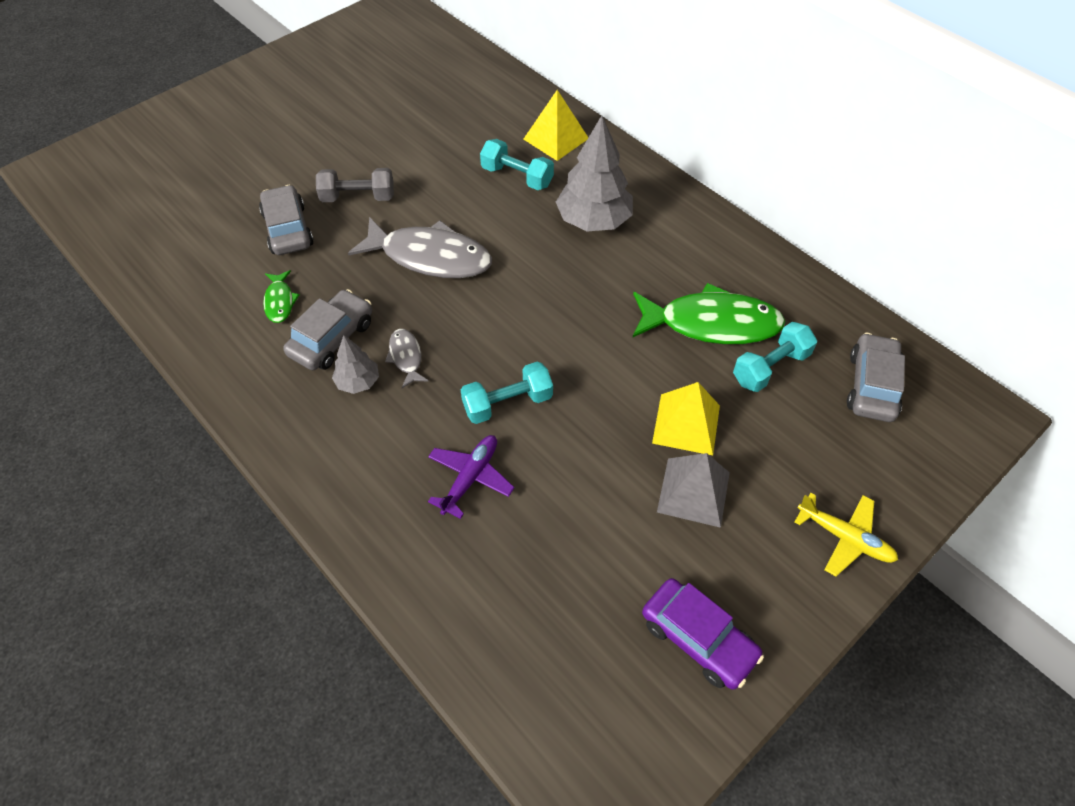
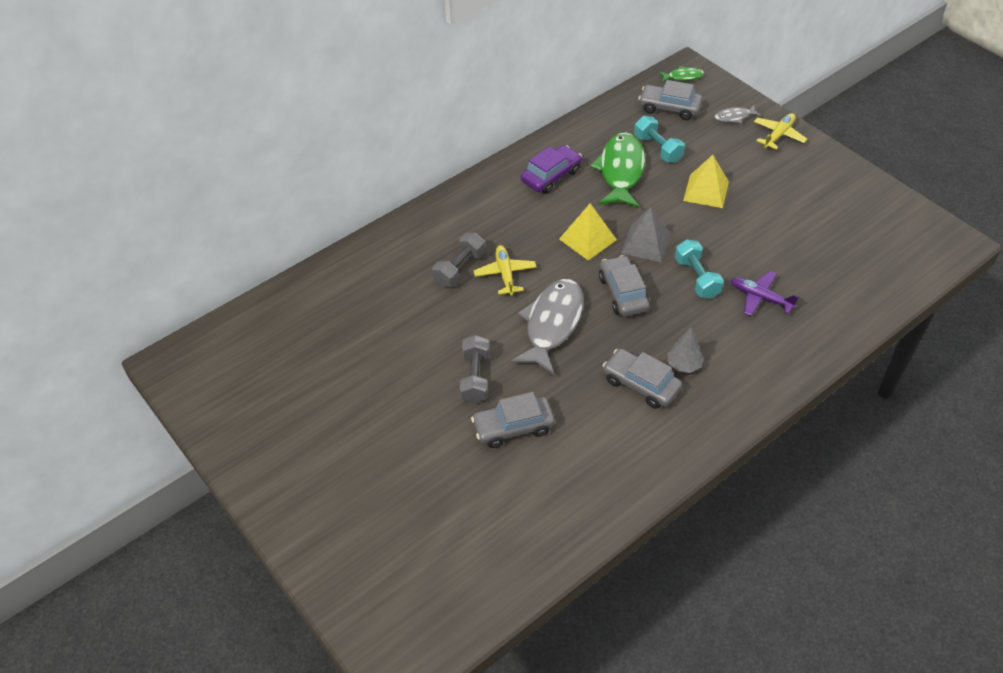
camera: 85 degrees left, 5 degrees down
(280, 302) = (601, 424): green fish -> green fish (683, 77)
(406, 357) = (658, 336): grey fish -> grey fish (734, 117)
(479, 323) = (623, 293): none -> grey car
(510, 214) = (505, 274): none -> yellow plane
(517, 177) = (459, 269): turquoise dumbbell -> grey dumbbell
(555, 138) = (413, 243): yellow pyramid -> yellow pyramid (587, 239)
(594, 221) = (516, 224): grey tree -> none
(693, 492) = (756, 192): grey pyramid -> grey pyramid (646, 243)
(698, 638) = (852, 199): purple car -> purple car (551, 176)

